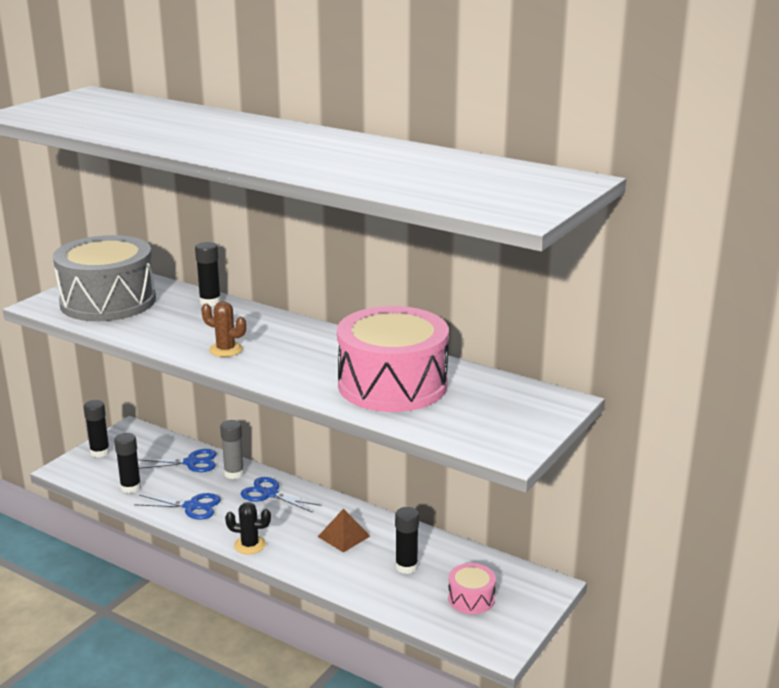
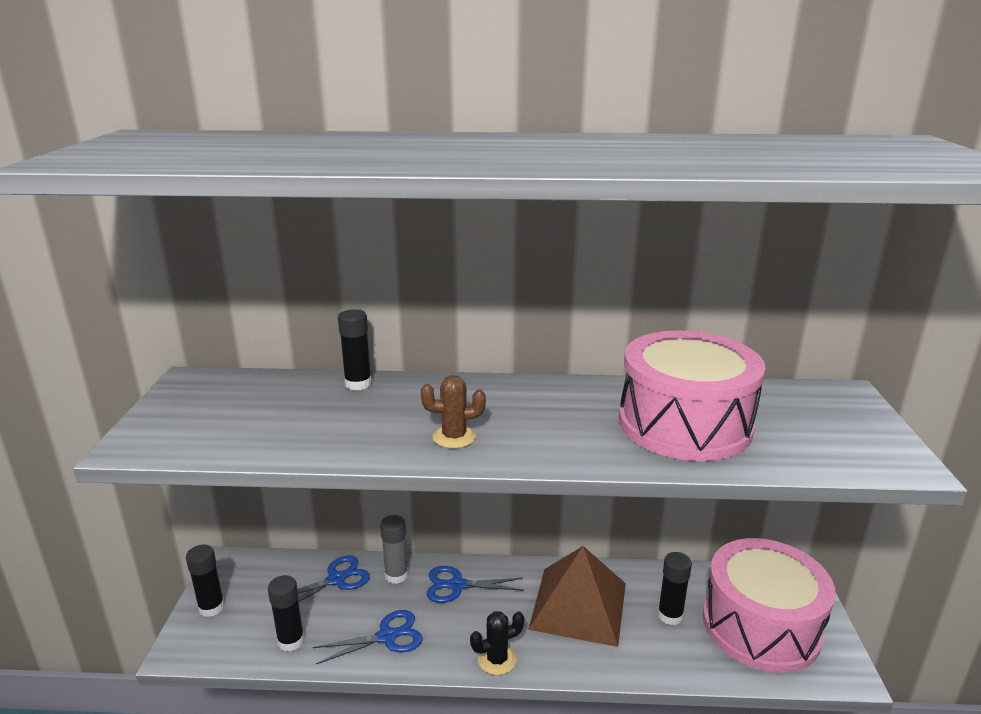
camera: 30 degrees left, 0 degrees up
(108, 301) = (226, 416): grey drum -> none
(343, 536) = (578, 605): brown pyramid -> brown pyramid, size x2.01
(471, 598) = (761, 626): pink drum -> pink drum, size x2.24

